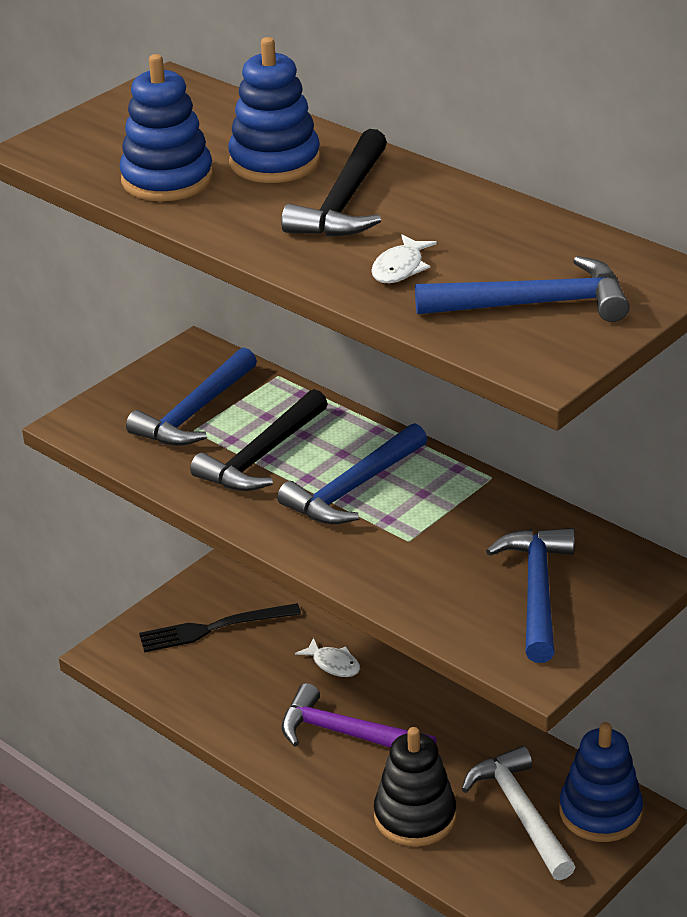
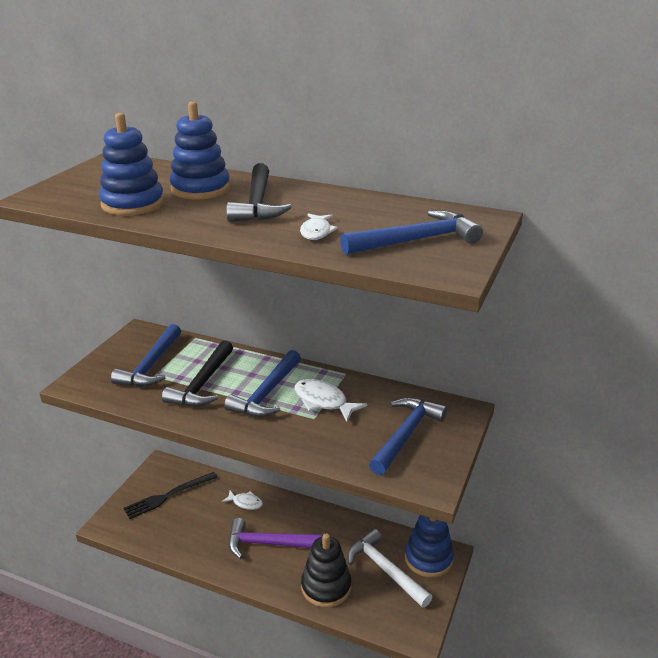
camera: 20 degrees left, 5 degrees down
(435, 517) = (323, 401): none -> white fish
(537, 592) = (405, 435): blue hammer -> blue hammer turned 45 degrees clockwise

